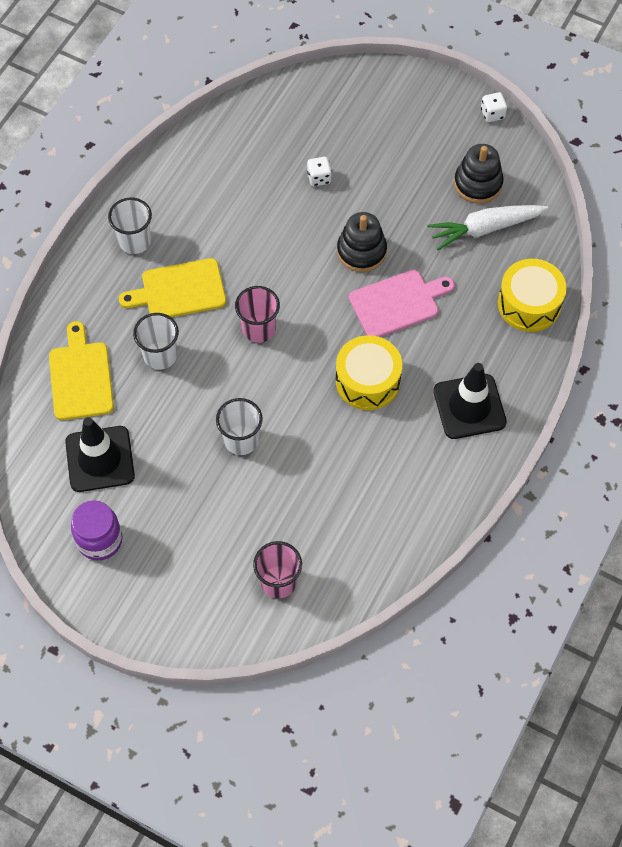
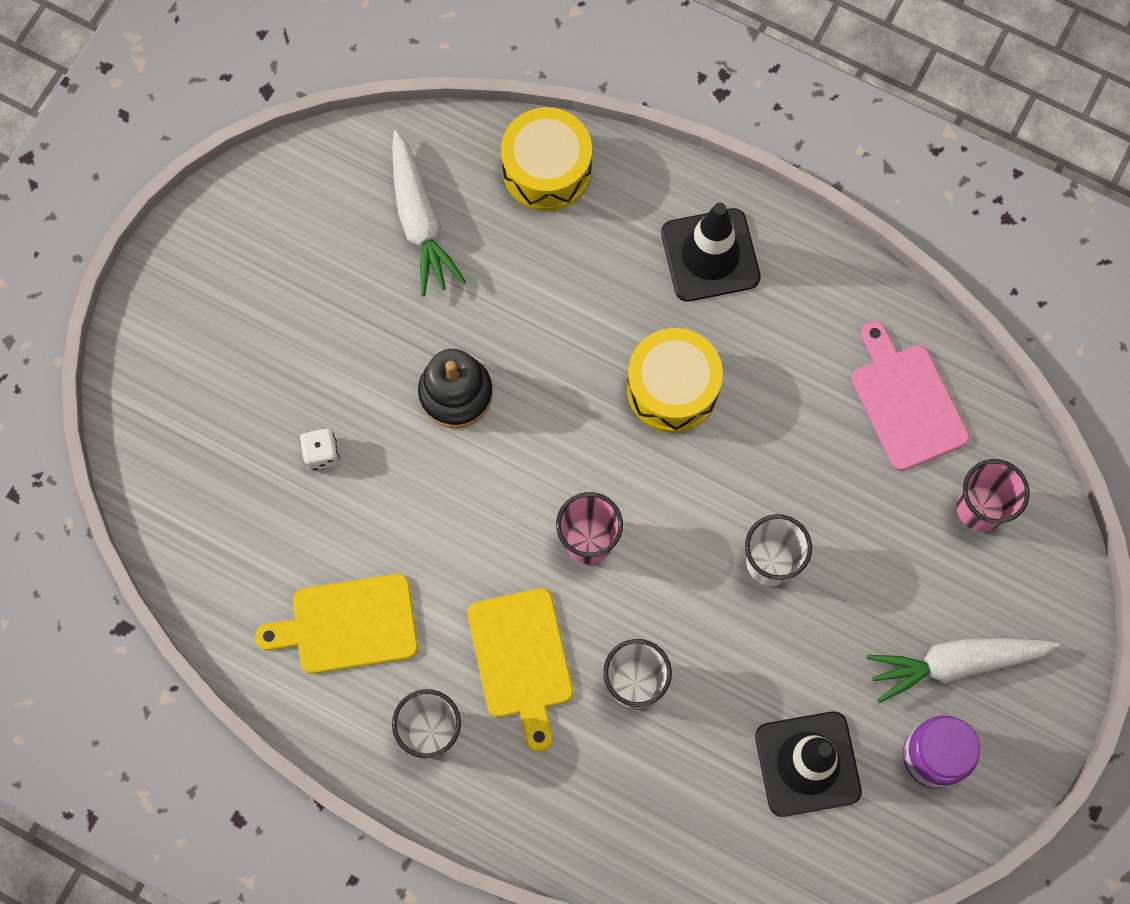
camera: 90 degrees left, 10 degrees up
(80, 377) = (673, 802): yellow cutting board -> yellow cutting board (348, 625)
(164, 558) = (956, 663): none -> white carrot
(397, 303) = (545, 345): pink cutting board -> pink cutting board (906, 402)
(478, 183) = (340, 227): black stacking toy -> none
(492, 114) = (214, 200): white dice -> none

